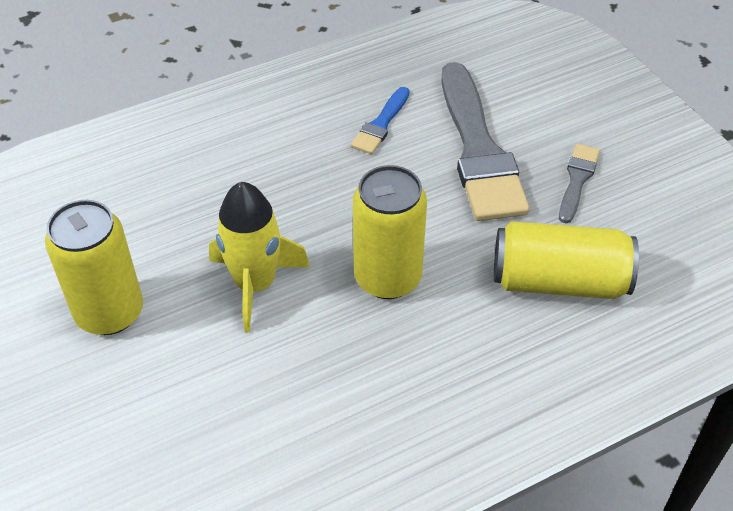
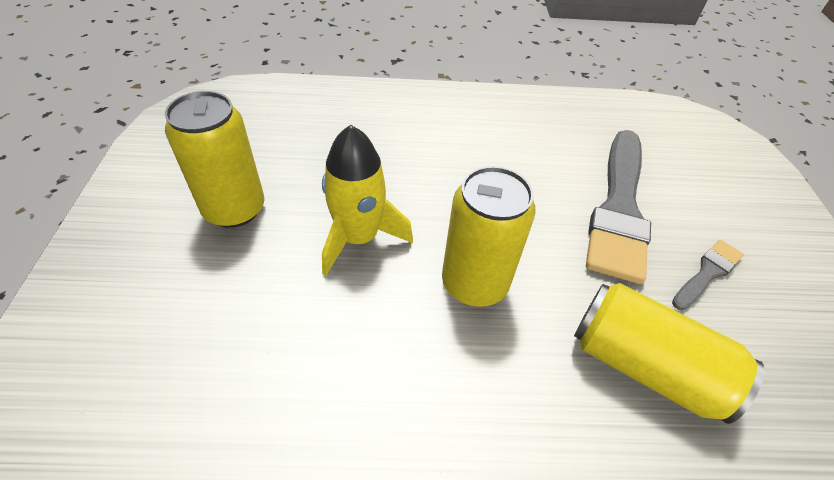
camera: 25 degrees right, 0 degrees up
(381, 124) = (542, 156): blue brush -> none

